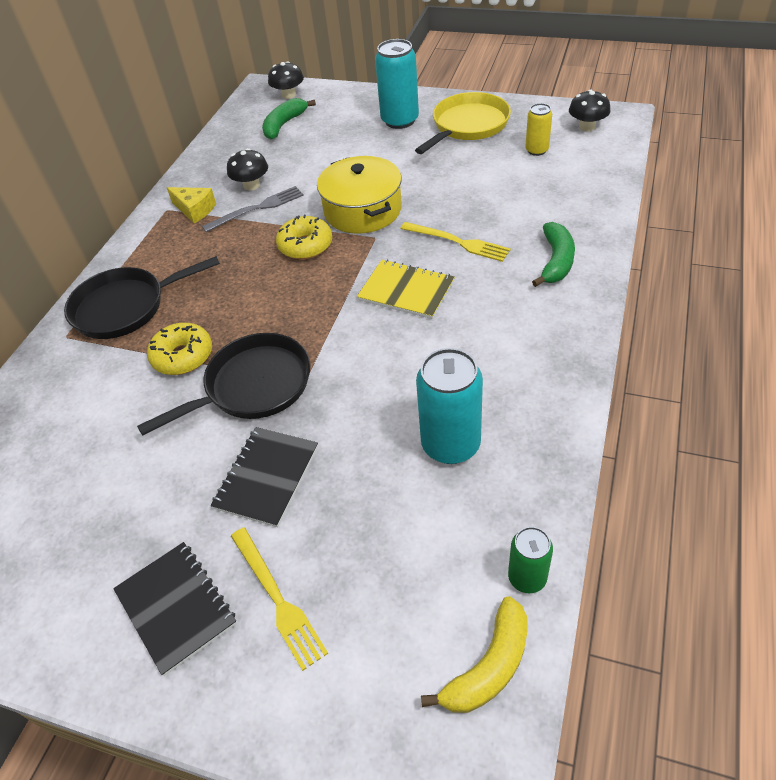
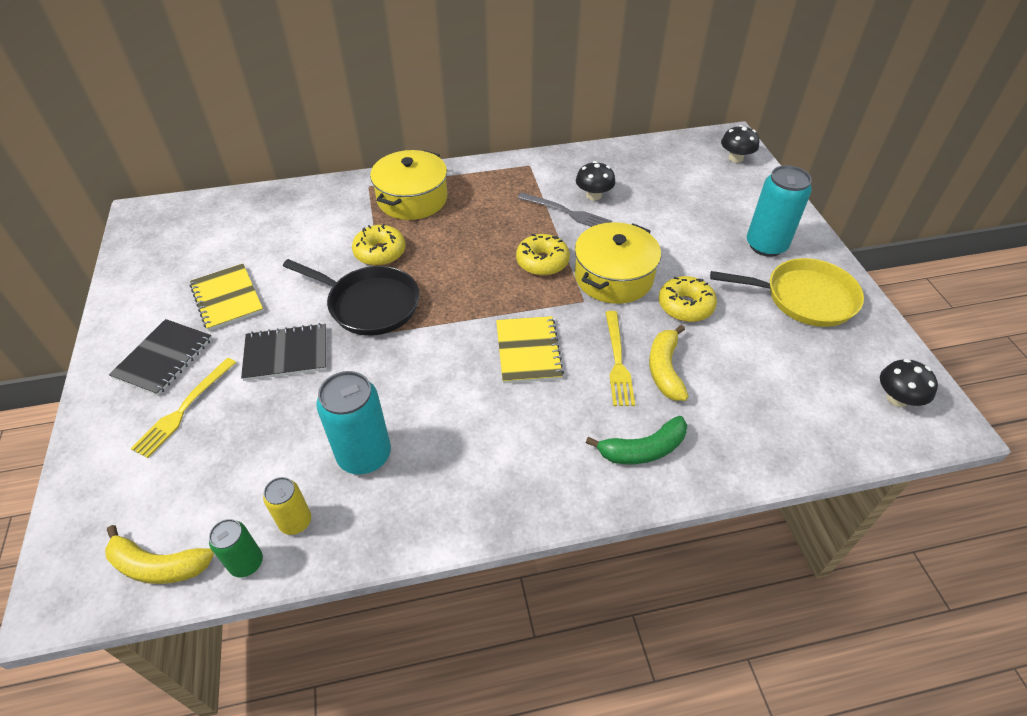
camera: 55 degrees right, 0 degrees up
(125, 307) = (412, 199): black pan -> yellow pot
(128, 516) = (227, 298): none -> yellow notebook
(195, 210) = (540, 180): yellow cheese -> none
(284, 125) = (690, 175): green banana -> none
(428, 184) = (685, 306): none -> yellow donut
(485, 220) = (665, 369): none -> yellow banana
(536, 150) = (812, 369): yellow can -> yellow can (295, 521)

